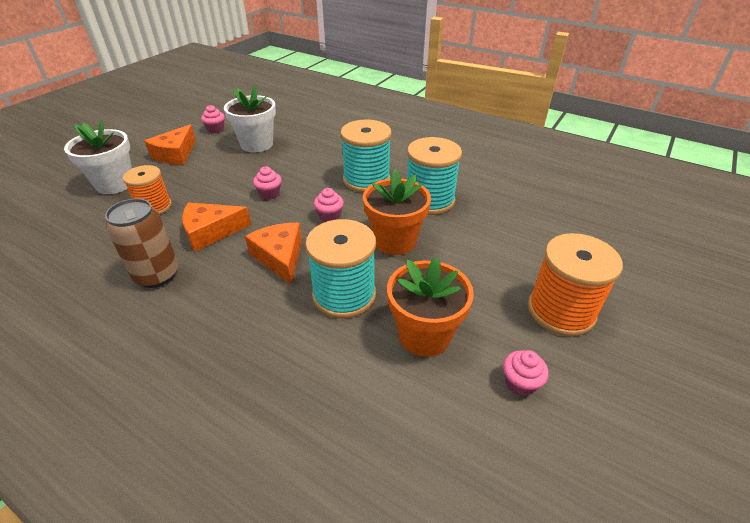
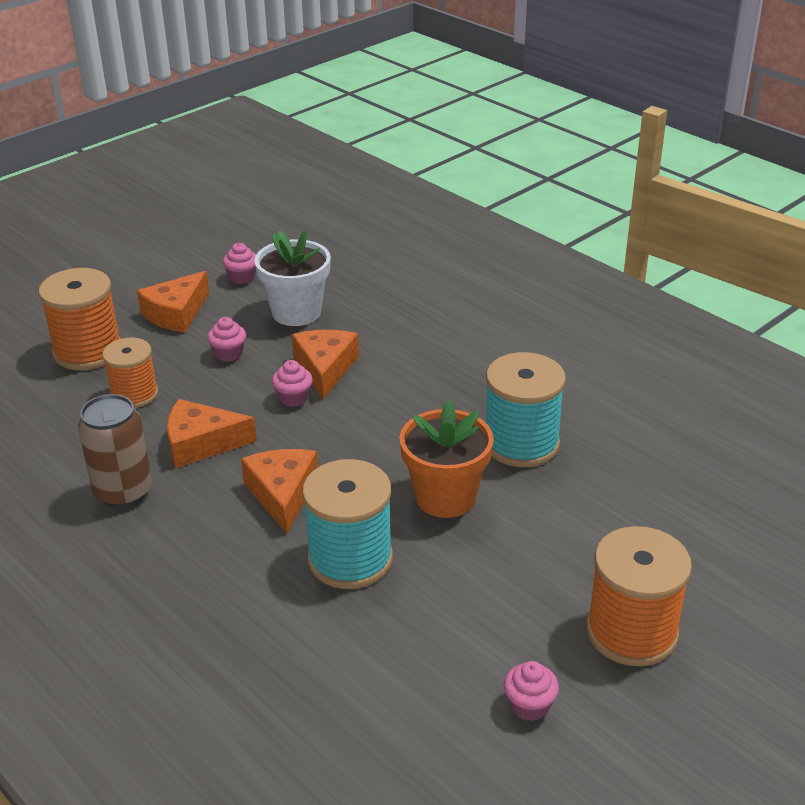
camera: 15 degrees right, 5 degrees down
(115, 184) = (88, 351): white flower pot -> orange spool
(285, 174) = (325, 368): none -> orange cheese
(329, 216) = (367, 446): pink cupcake -> pink cupcake (229, 354)
(366, 180) = (440, 396): turquoise spool -> none
(424, 335) = (434, 628): orange flower pot -> none

